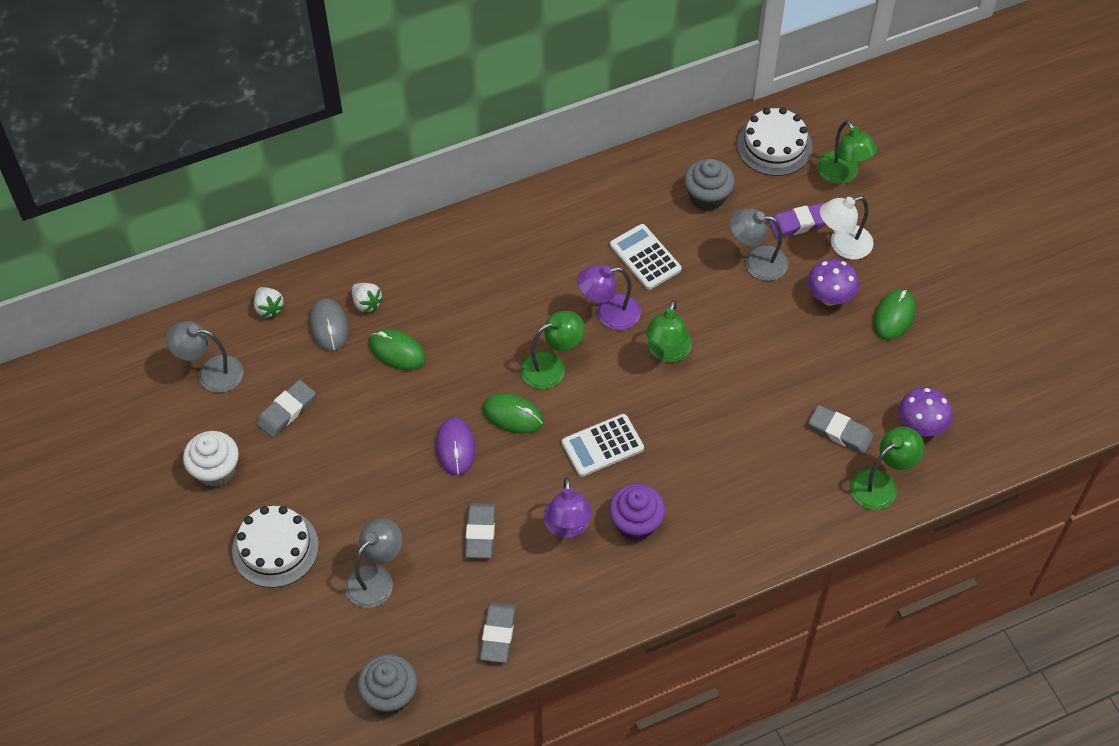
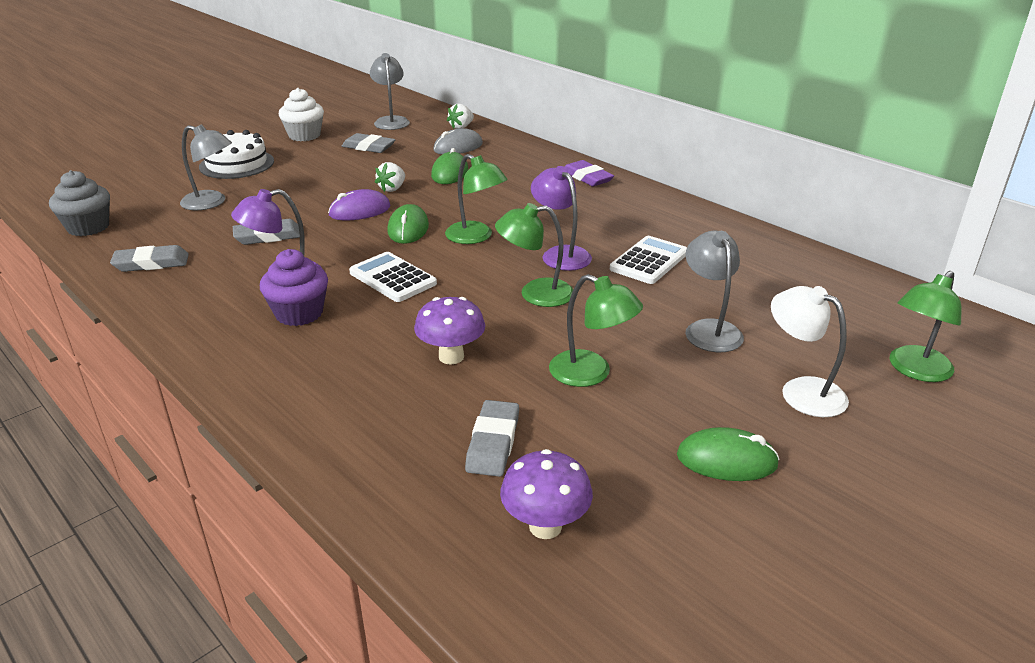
camera: 70 degrees right, 25 degrees down
(366, 303) = (490, 155): white strawberry -> white strawberry (392, 189)
(707, 196) = (767, 282): grey cupcake -> none
(774, 146) = (892, 312): white cake -> none
(799, 223) = (799, 350): purple eraser -> purple eraser (587, 177)
(829, 297) = (707, 394): purple mushroom -> purple mushroom (451, 357)
(881, 484) = (420, 501): green lamp -> green lamp (591, 374)

